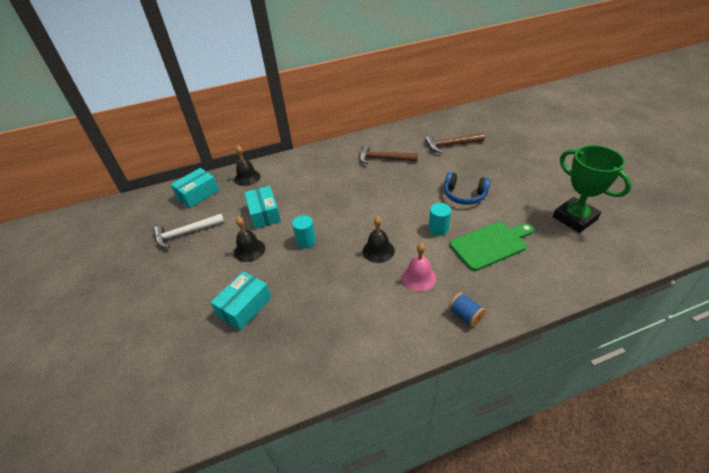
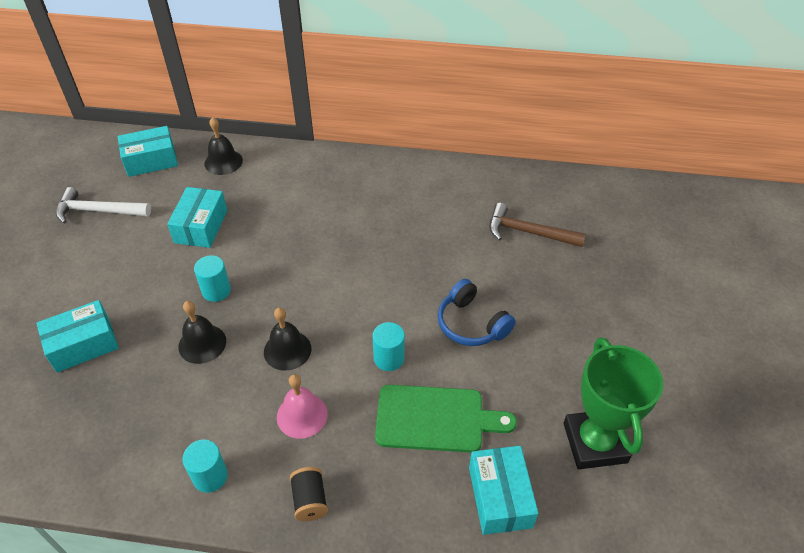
camera: 25 degrees right, 5 degrees up
(249, 250) = (145, 270): black bell -> black bell (202, 343)
(383, 159) = (414, 211): brown hammer -> none
(396, 334) = (210, 476): none -> turquoise cylinder
(465, 315) = (310, 500): blue spool -> black spool
(558, 263) = (500, 497): none -> turquoise box

